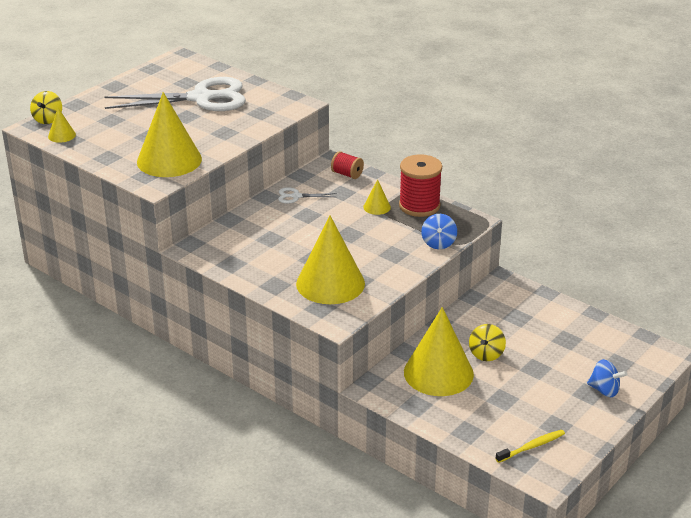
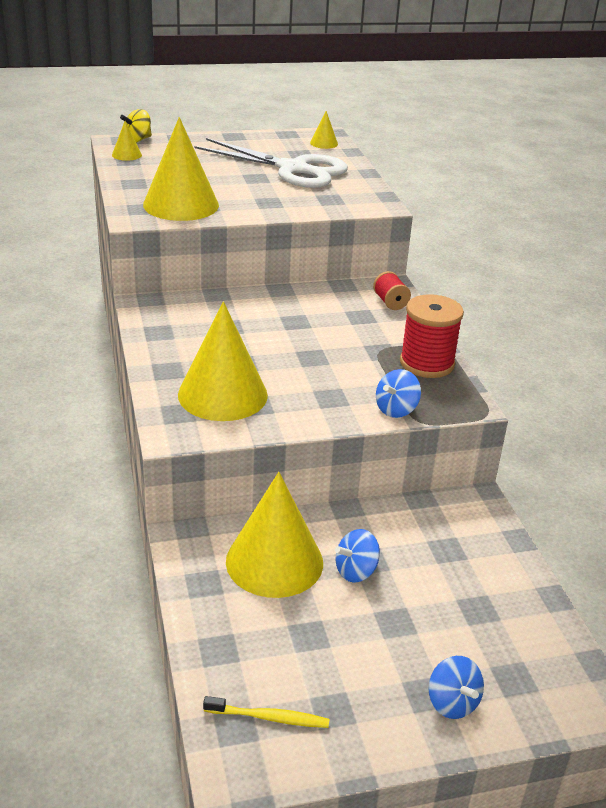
camera: 35 degrees right, 0 degrees up
(296, 196) = (309, 301): white scissors -> none
(377, 207) = (378, 345): yellow cone -> yellow cone (324, 143)
(486, 354) = (356, 571): yellow spinning top -> blue spinning top

